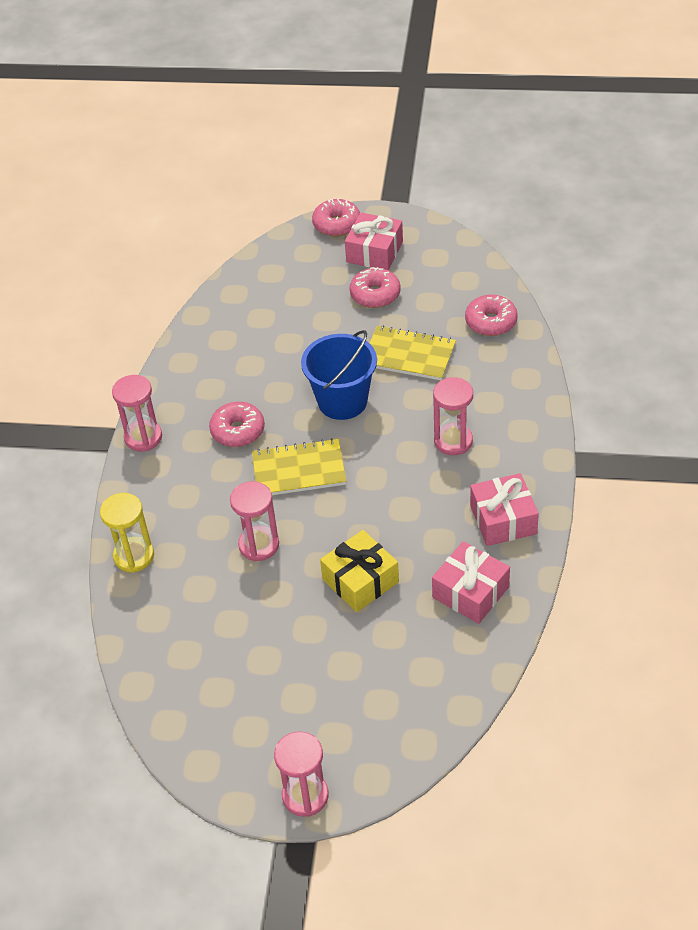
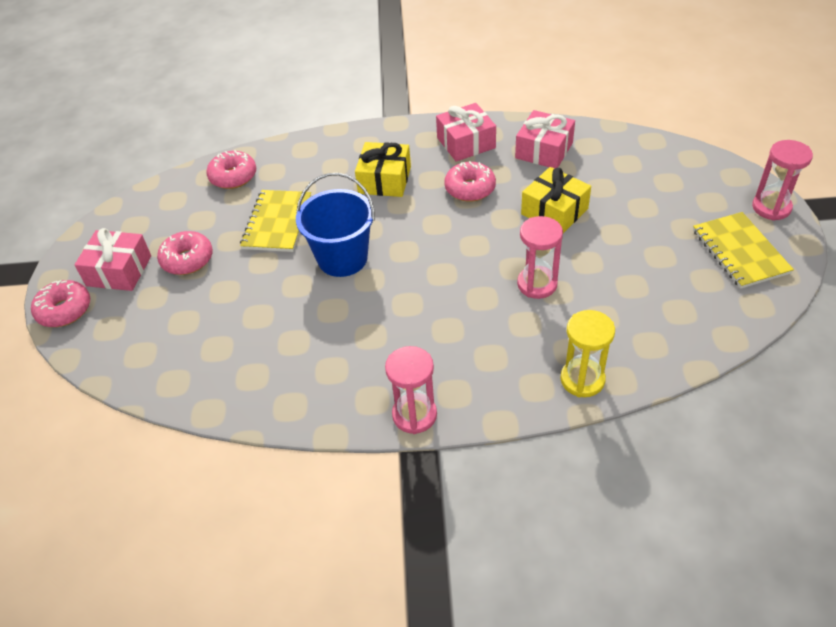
camera: 100 degrees left, 0 degrees up
(238, 431) = (392, 331): pink donut -> pink donut (470, 188)
(299, 470) = (438, 273): yellow notebook -> yellow notebook (740, 252)
(453, 441) = (384, 180): pink hourglass -> yellow gift

